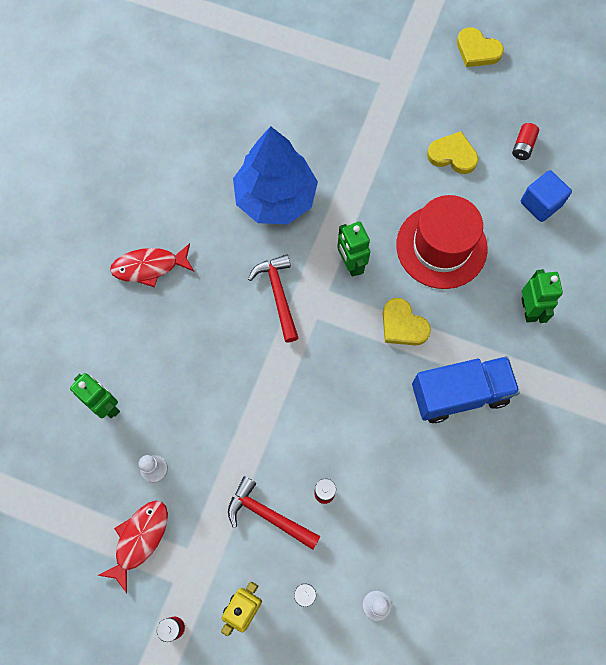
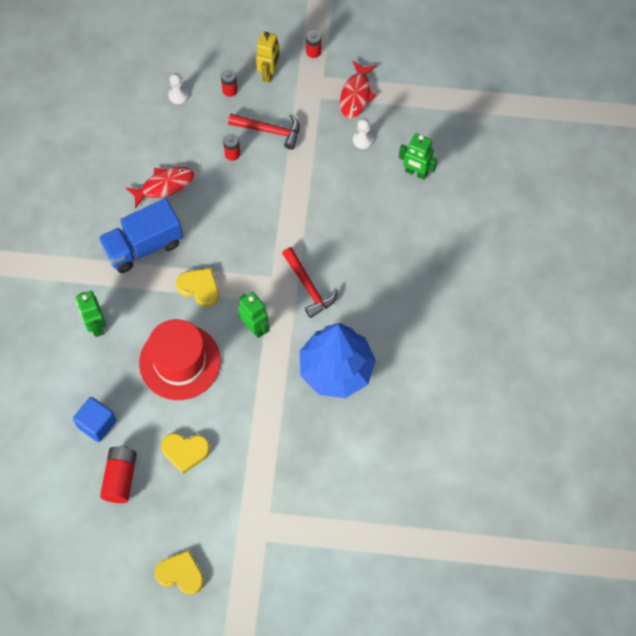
camera: 165 degrees right, 5 degrees down
(149, 267) = (423, 283): red fish -> red fish (164, 185)
(523, 146) = (120, 478): red battery -> red battery, size x1.62

